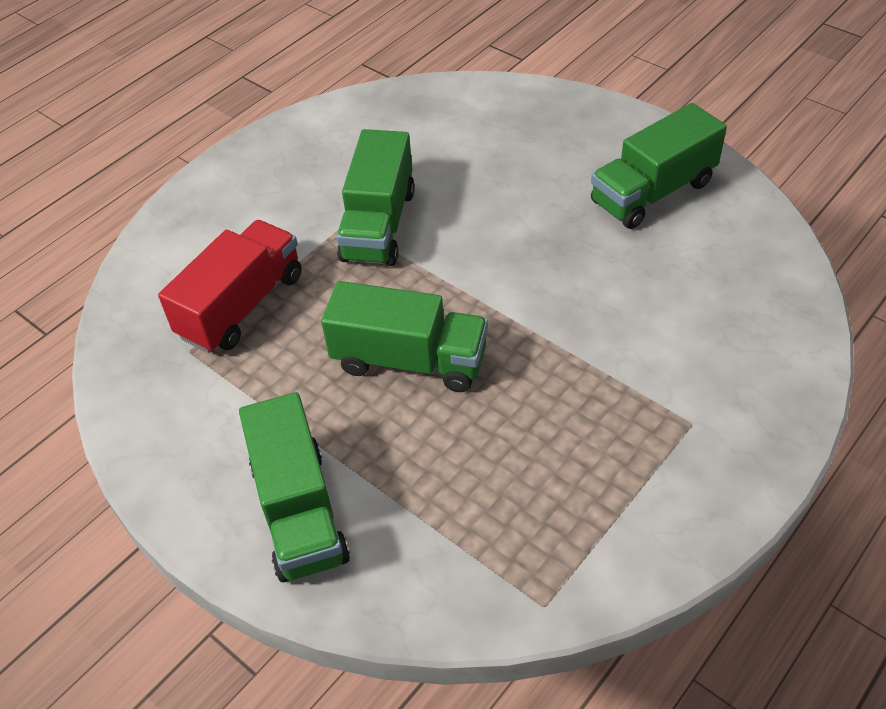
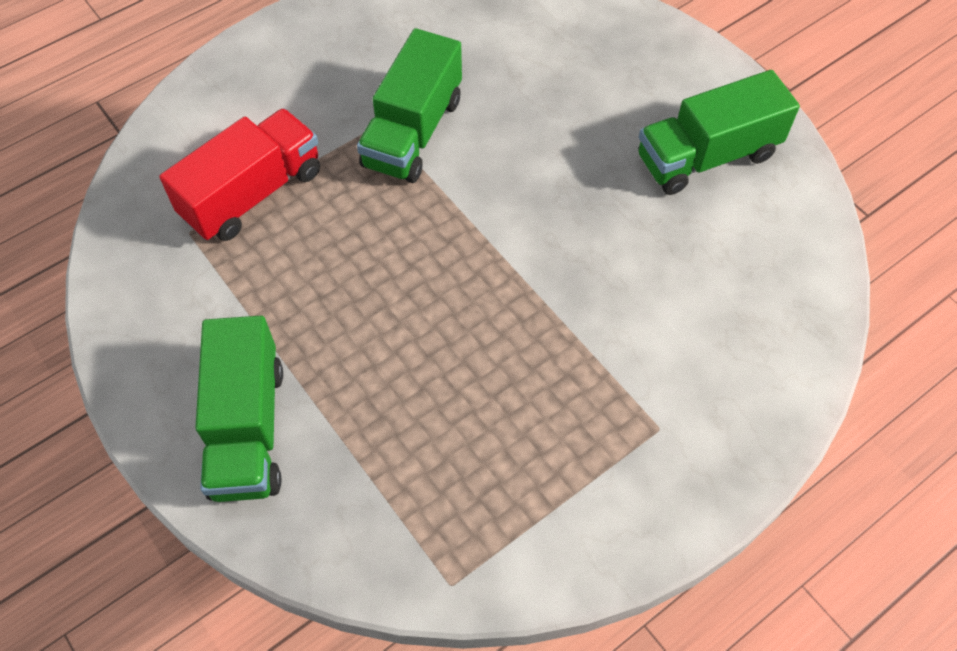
camera: 10 degrees right, 10 degrees up
(409, 360) = (399, 292): green truck -> none

